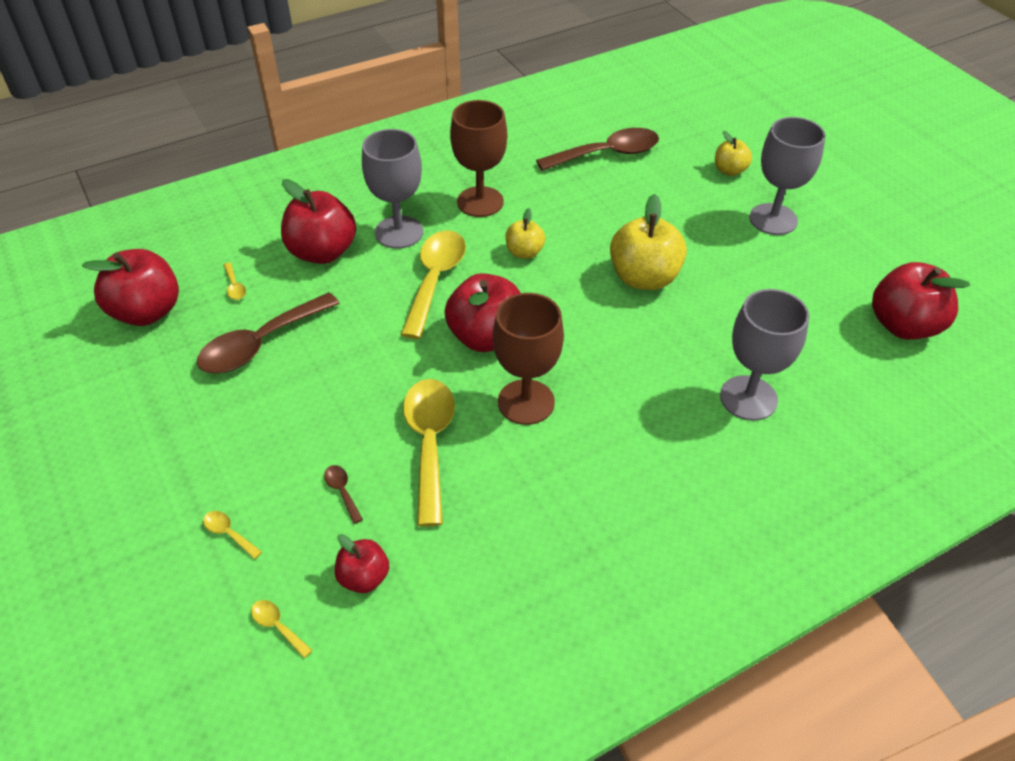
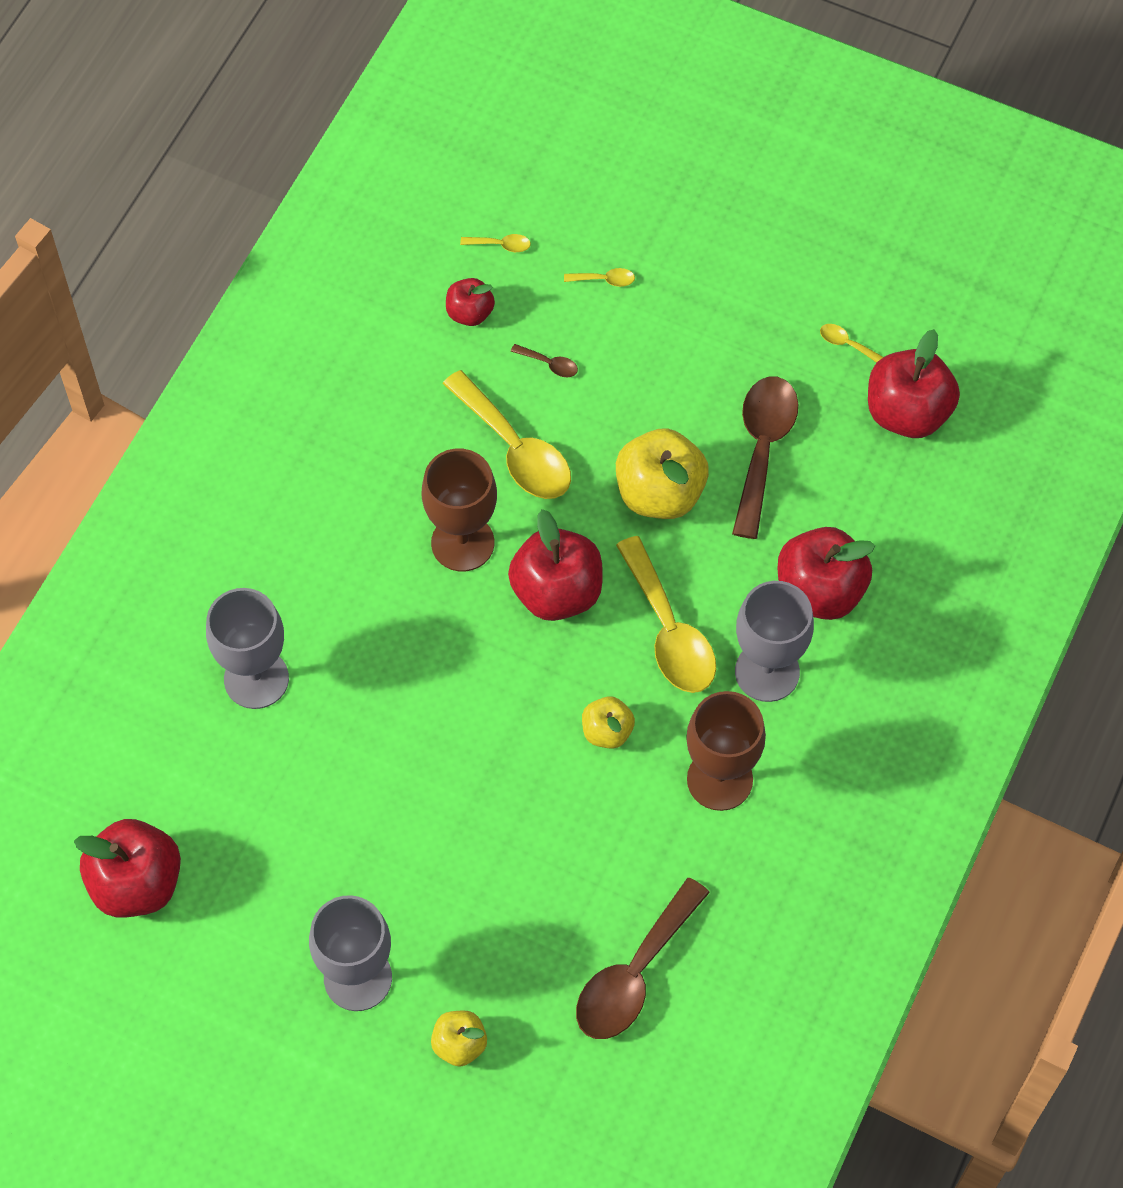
camera: 145 degrees right, 15 degrees up
(235, 286) = (859, 493): yellow spoon -> yellow spoon (846, 344)
(644, 278) = (452, 777): yellow apple -> yellow apple (659, 493)

